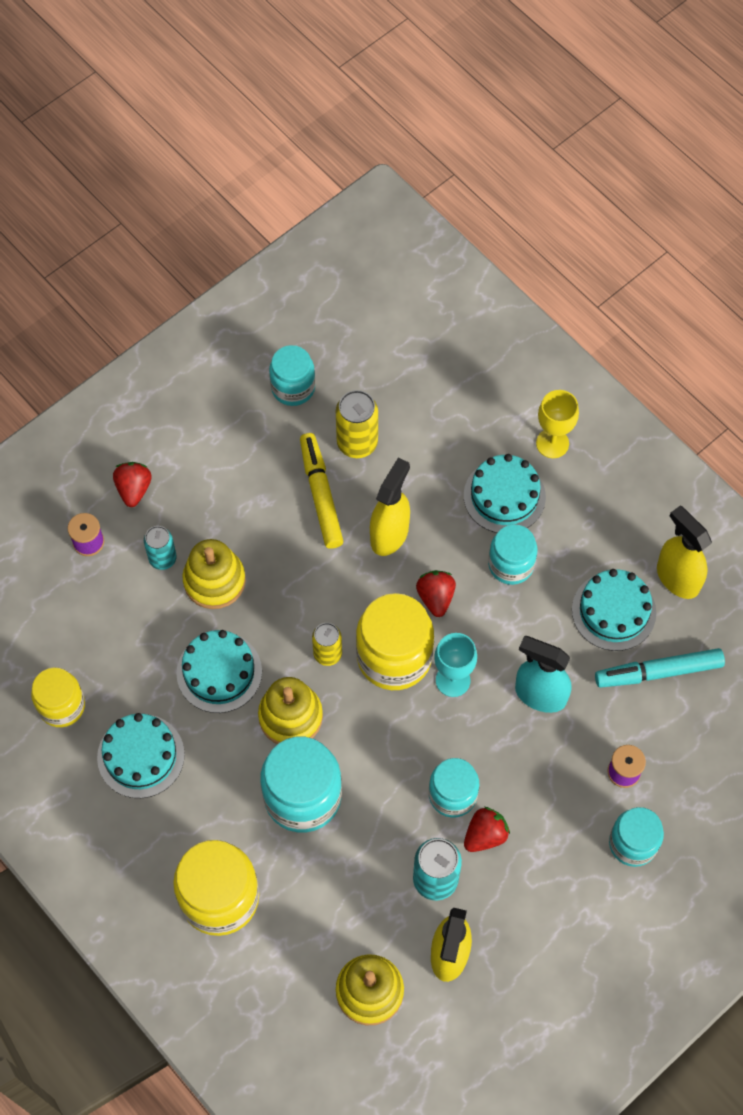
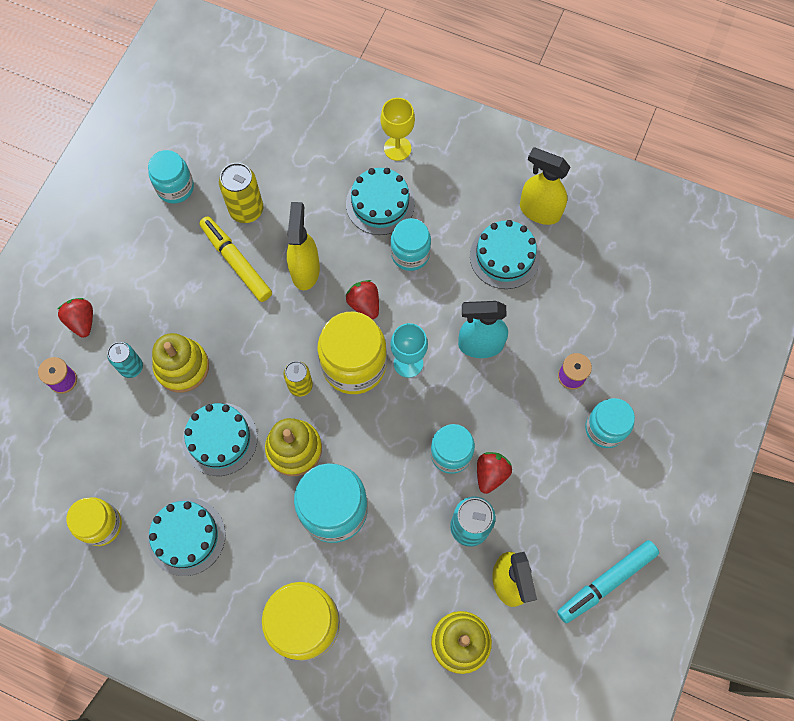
camera: 25 degrees left, 5 degrees up
(658, 672) = (560, 288): turquoise marker -> turquoise marker (606, 582)

